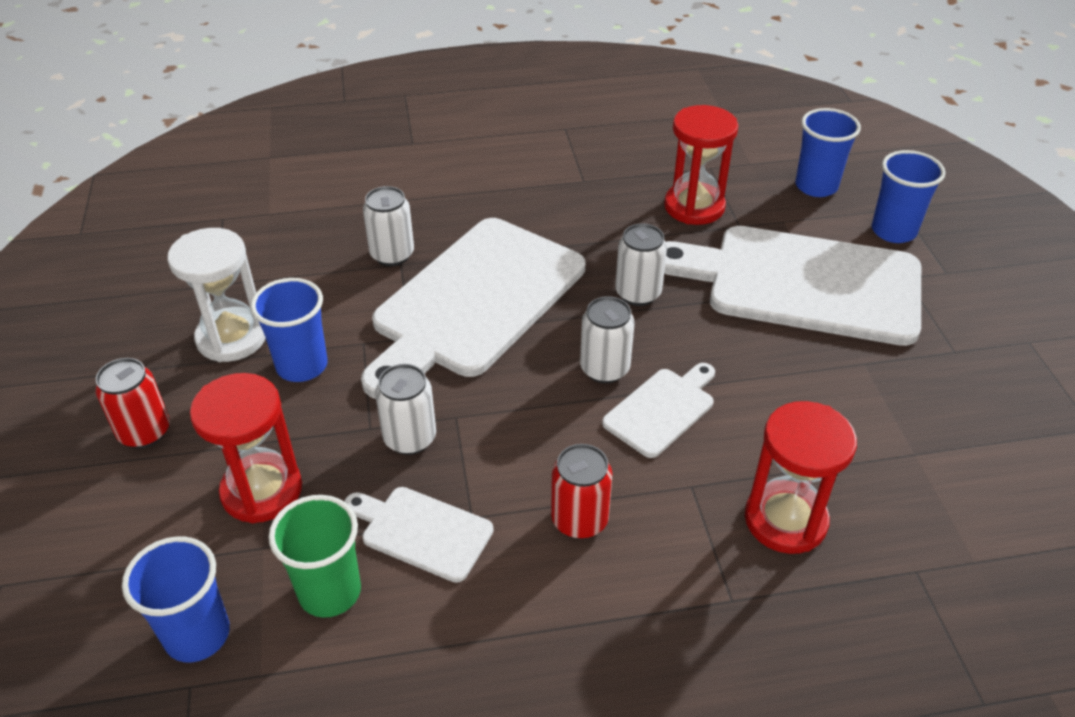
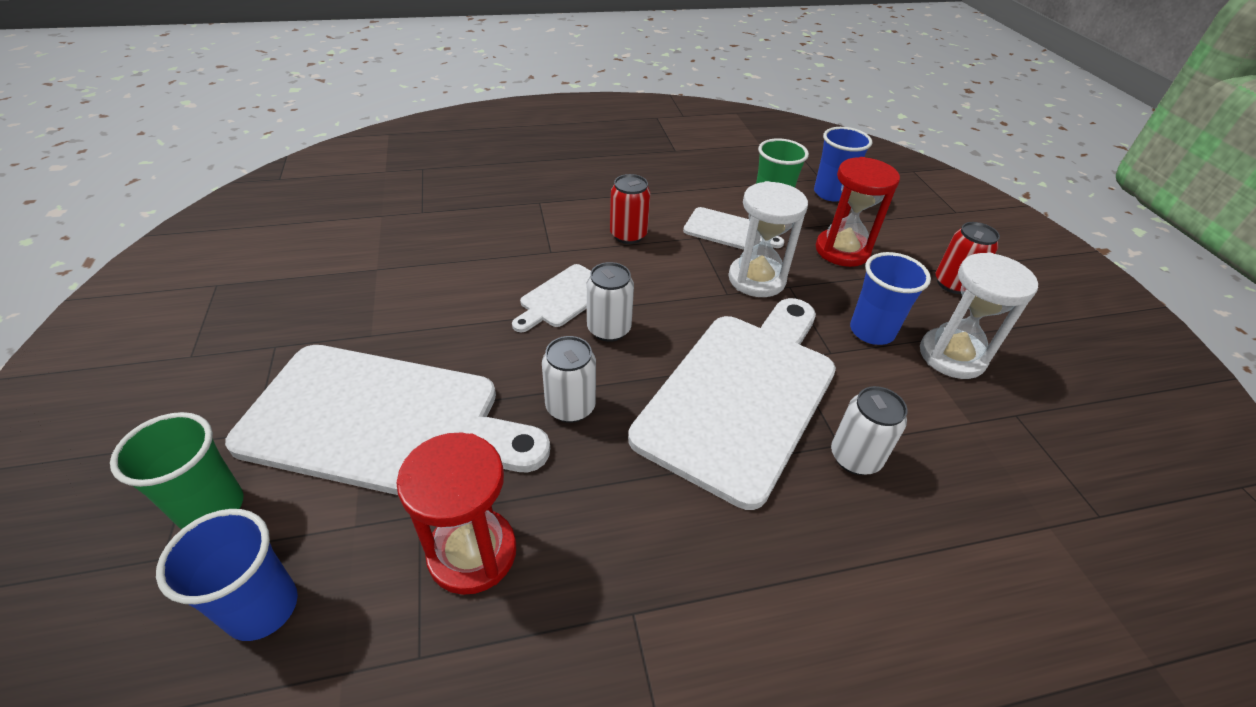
camera: 175 degrees right, 0 degrees up
(410, 438) = (756, 279): white can -> white hourglass
(785, 520) = (492, 234): red hourglass -> none
(893, 231) = (211, 508): blue cup -> green cup

